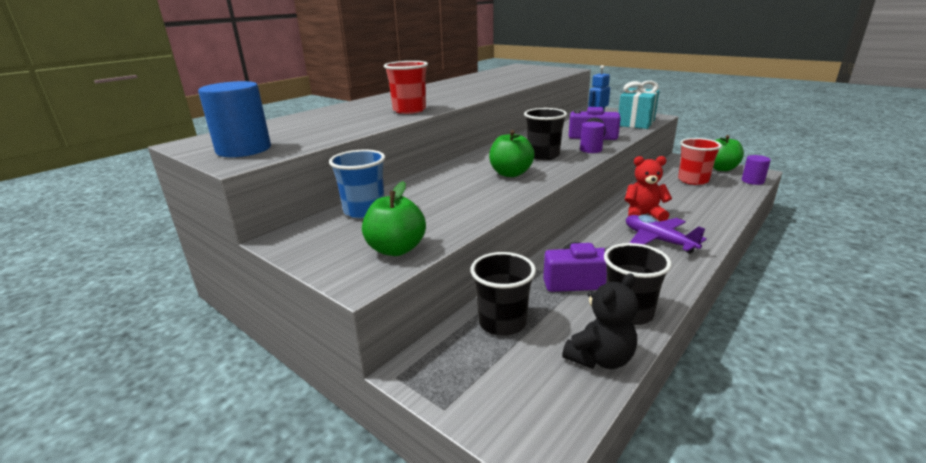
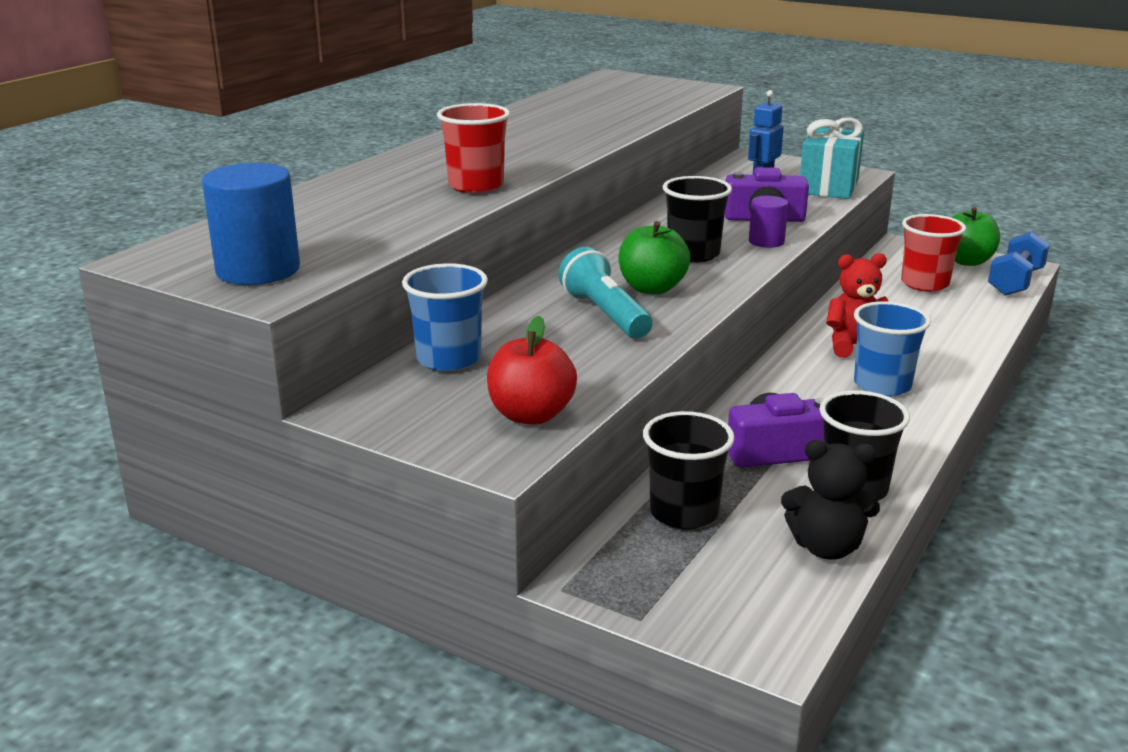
camera: 10 degrees left, 0 degrees up
(396, 249) = (531, 415): green apple -> red apple
(474, 187) = (605, 314): none -> turquoise flashlight
(600, 358) = (826, 547): black teddy bear -> black teddy bear turned 60 degrees clockwise
(658, 240) = (882, 385): purple plane -> blue cup
(752, 181) = (1015, 282): purple cylinder -> blue dumbbell

